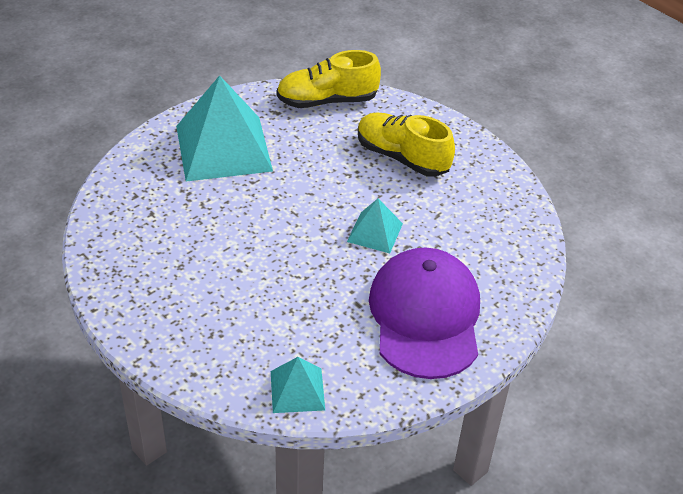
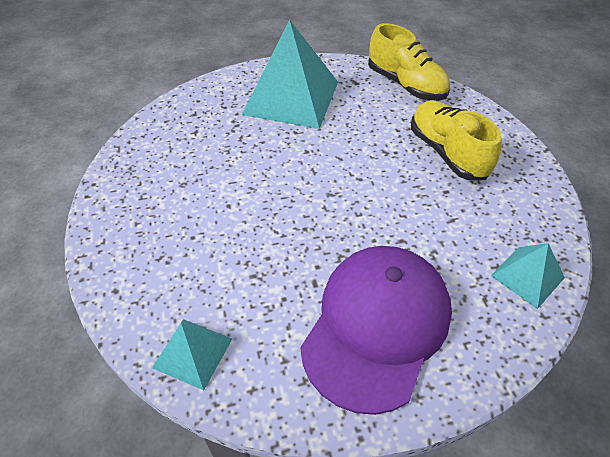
camera: 30 degrees right, 5 degrees up
(327, 101) = (406, 85): yellow shoe -> yellow shoe turned 150 degrees counterclockwise
(375, 232) = (377, 215): turquoise pyramid -> turquoise pyramid (527, 276)

